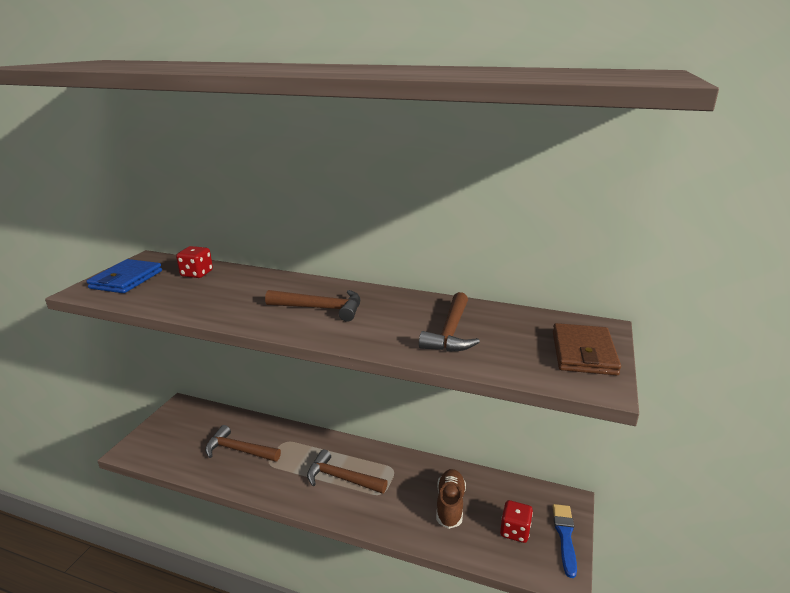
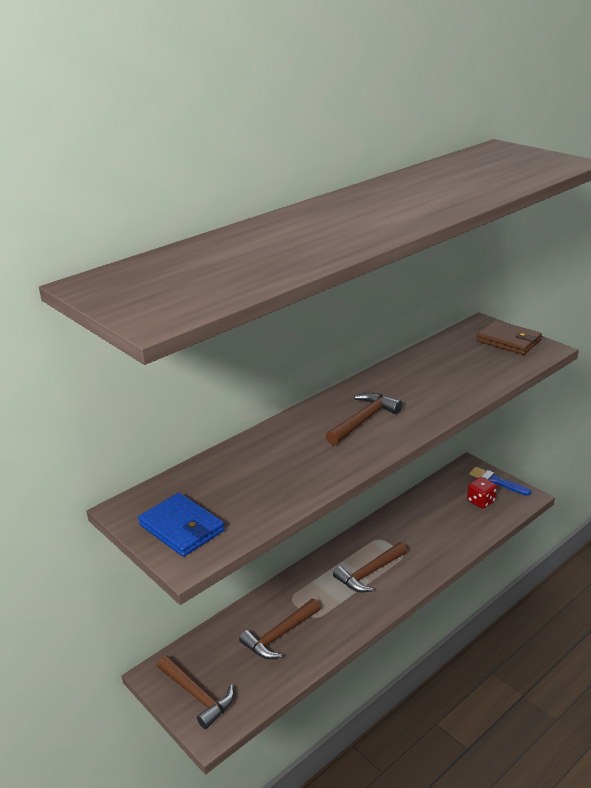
camera: 60 degrees left, 5 degrees up
(196, 274) = (213, 478): red dice -> none
(450, 332) = (448, 376): brown hammer -> brown hammer (197, 695)
(450, 505) = (438, 522): brown shoe -> none

